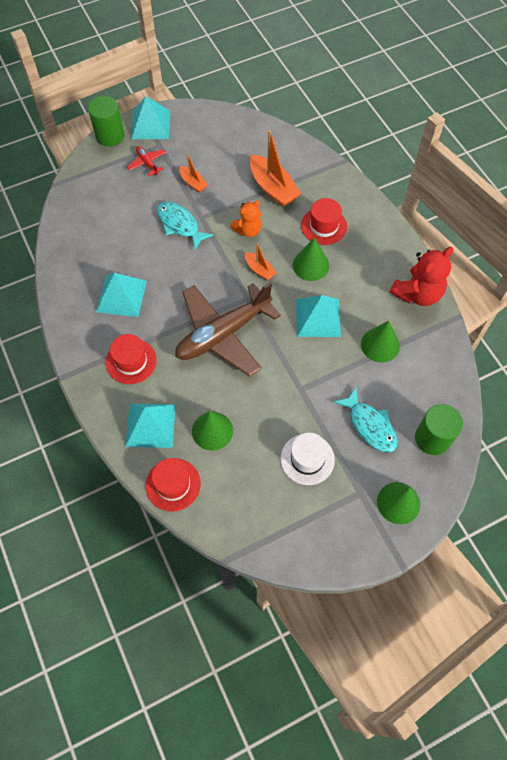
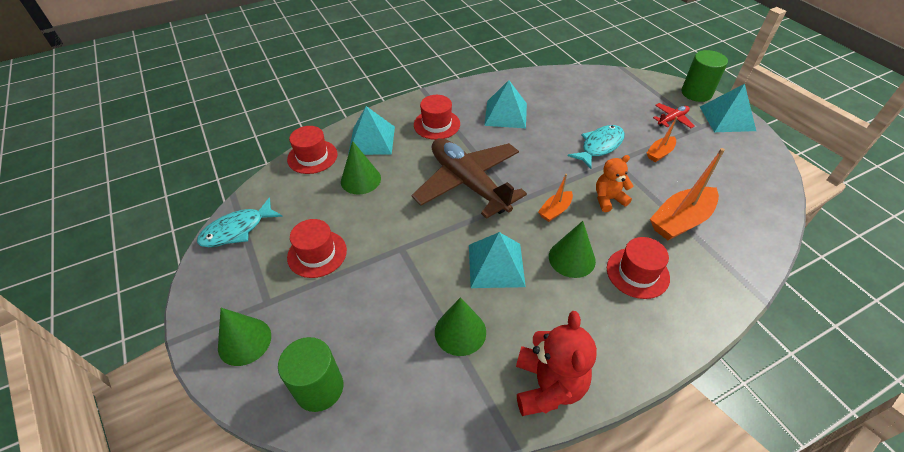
camera: 90 degrees right, 15 degrees down
(248, 230) = (608, 199): orange teddy bear -> orange teddy bear turned 105 degrees clockwise
(307, 459) = (317, 253): white hat -> red hat
(370, 425) = (348, 315): turquoise fish -> turquoise fish (237, 230)
(417, 293) = (548, 386): red teddy bear -> red teddy bear turned 135 degrees counterclockwise

